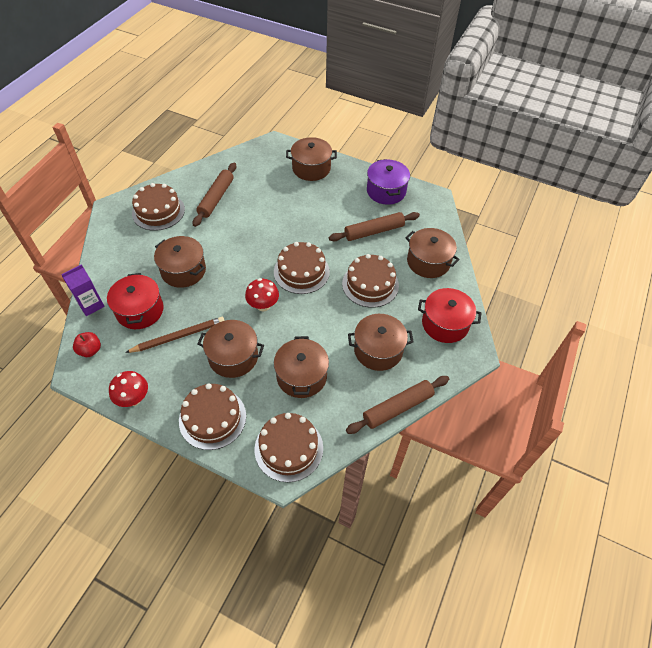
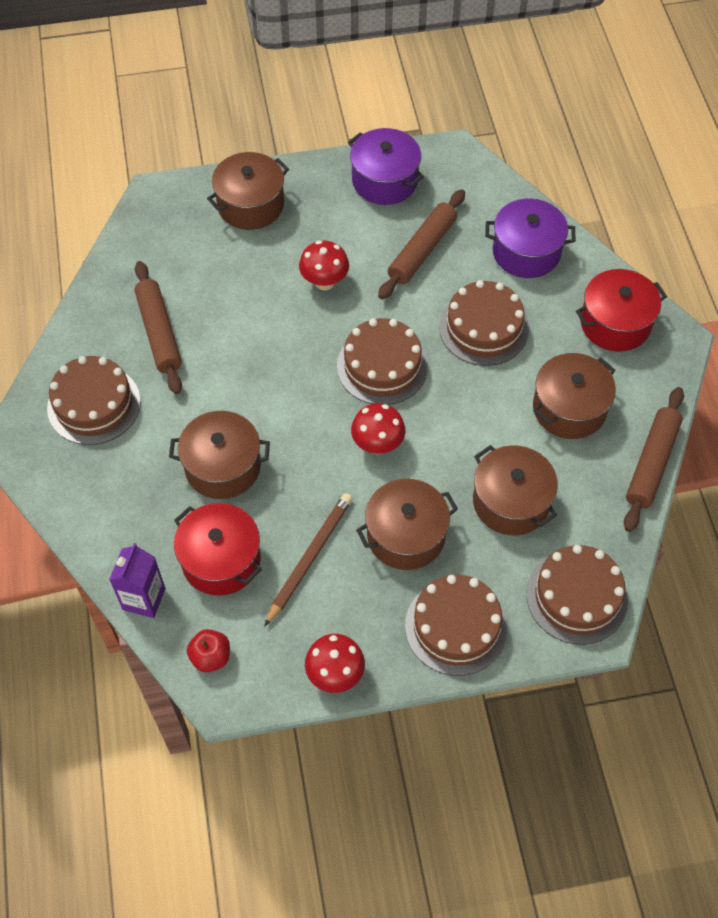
camera: 35 degrees left, 5 degrees up
(312, 219) = (324, 282): none -> red mushroom
(428, 262) = (526, 252): brown pot -> purple pot

